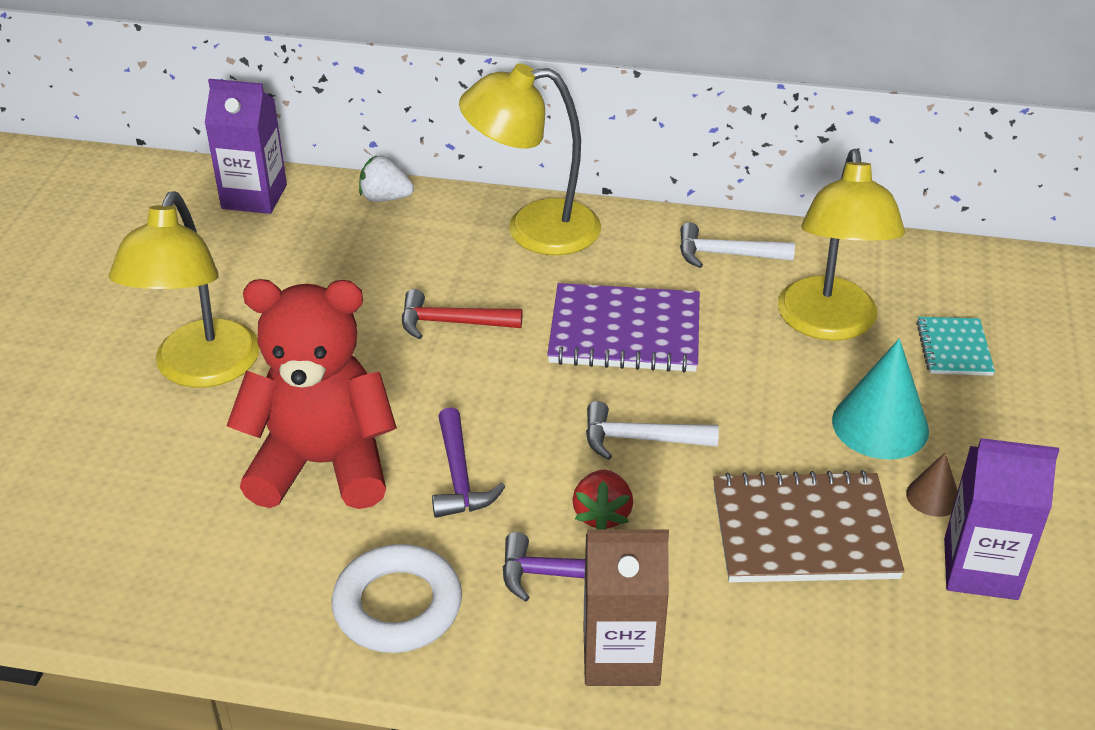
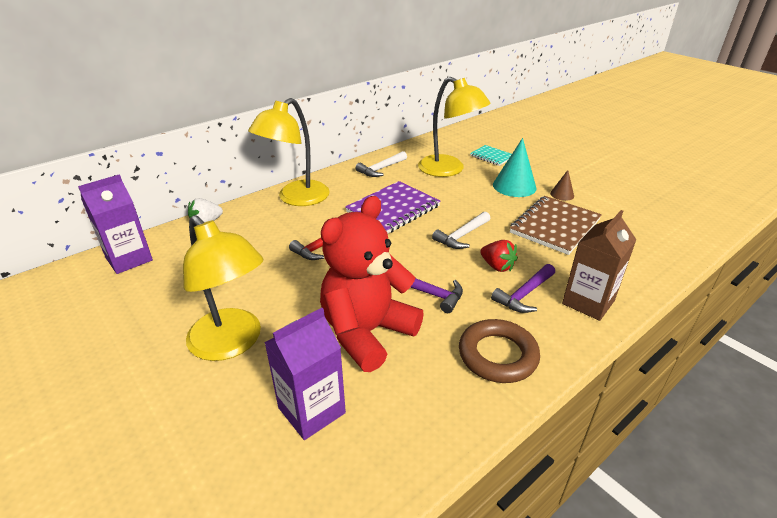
camera: 50 degrees left, 5 degrees down
(397, 606) = (497, 355): white ring -> brown ring
(980, 569) = (606, 203): purple carton -> purple carton (311, 410)

